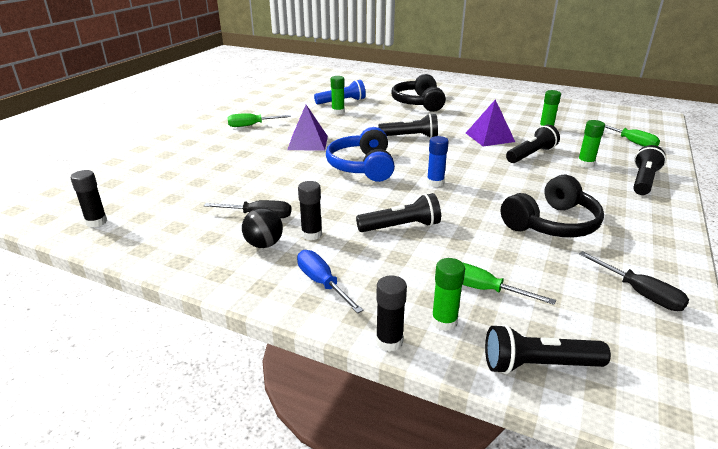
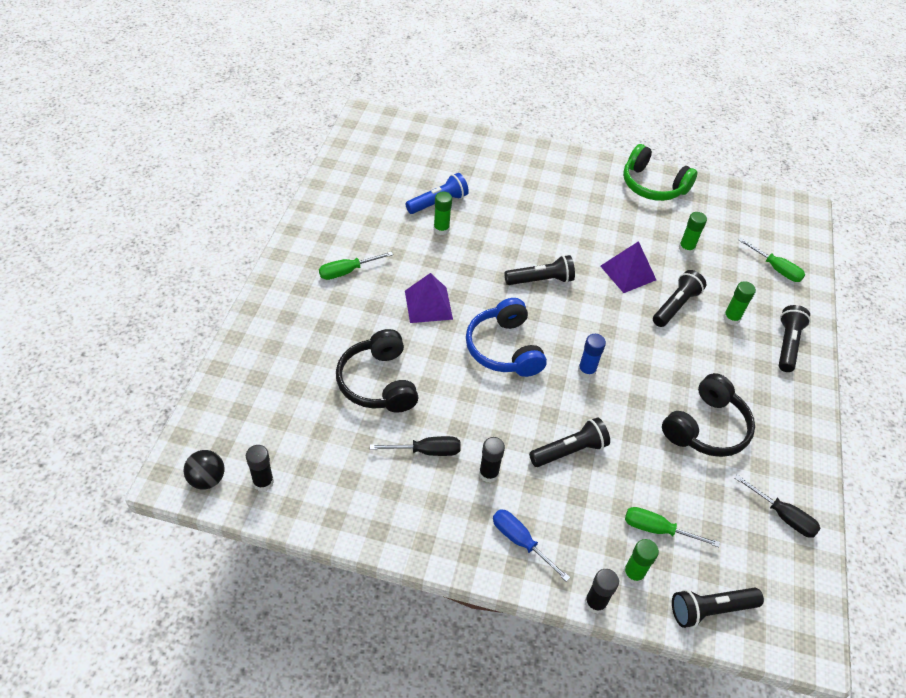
camera: 15 degrees left, 20 degrees up
(264, 244) = (449, 495): black ball -> black ball (207, 479)
(418, 103) = (532, 199): black headphones -> black headphones (378, 382)
(521, 102) = (652, 185): none -> green headphones

